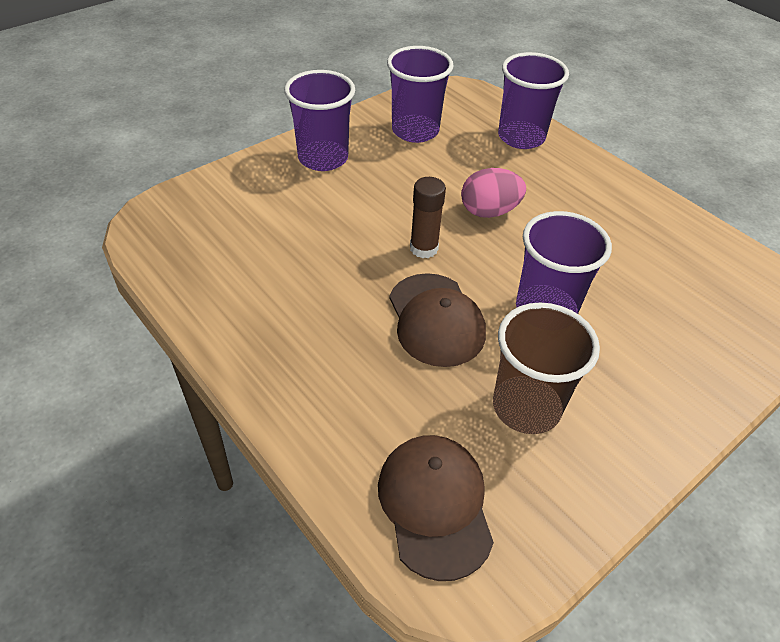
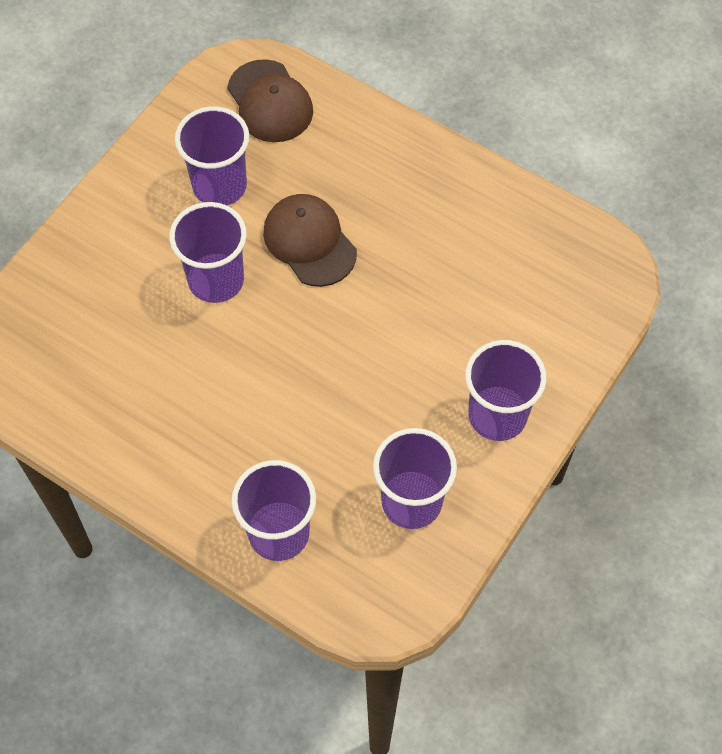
camera: 165 degrees right, 15 degrees up
(424, 248) = (344, 318): brown glue stick -> none
(489, 211) = (291, 388): pink egg -> none
(526, 407) = (219, 186): brown cup -> purple cup

